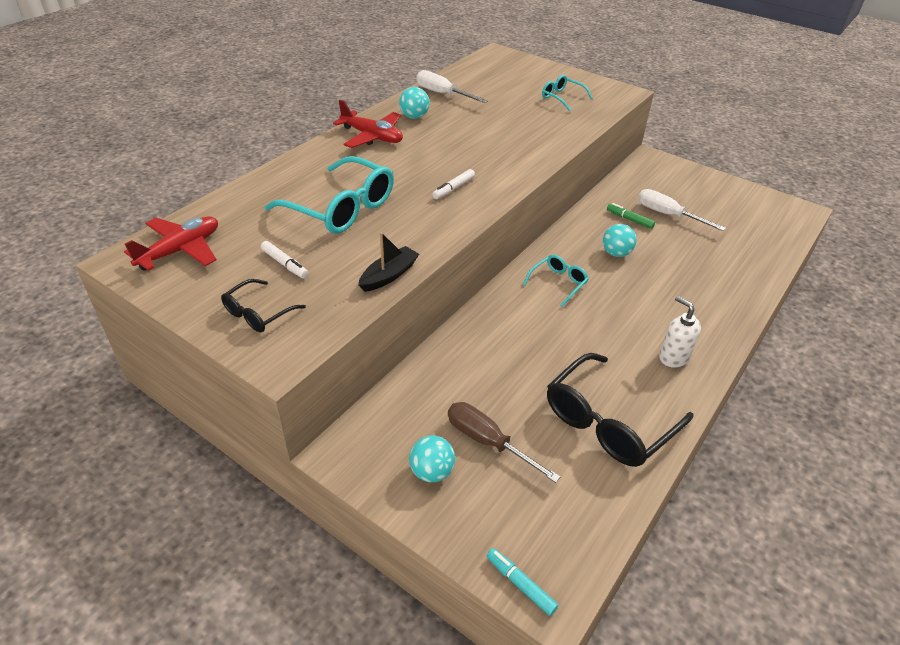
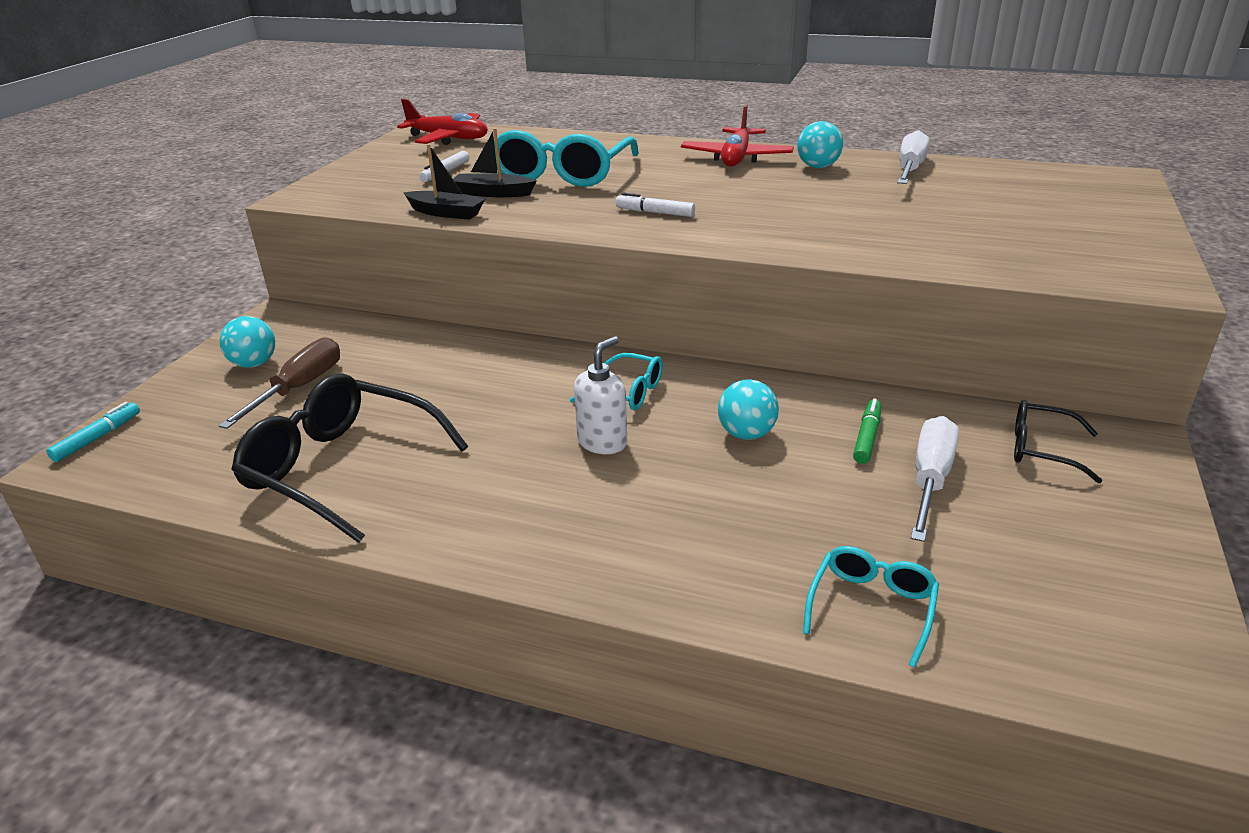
camera: 75 degrees right, 10 degrees down
(258, 313) = (364, 179): black glasses -> black glasses (1041, 449)
(360, 247) = (493, 193): none -> black boat
(562, 98) = (1035, 238): turquoise glasses -> turquoise glasses (871, 607)
(673, 357) = (497, 517): white soap dispenser -> white soap dispenser (603, 442)

